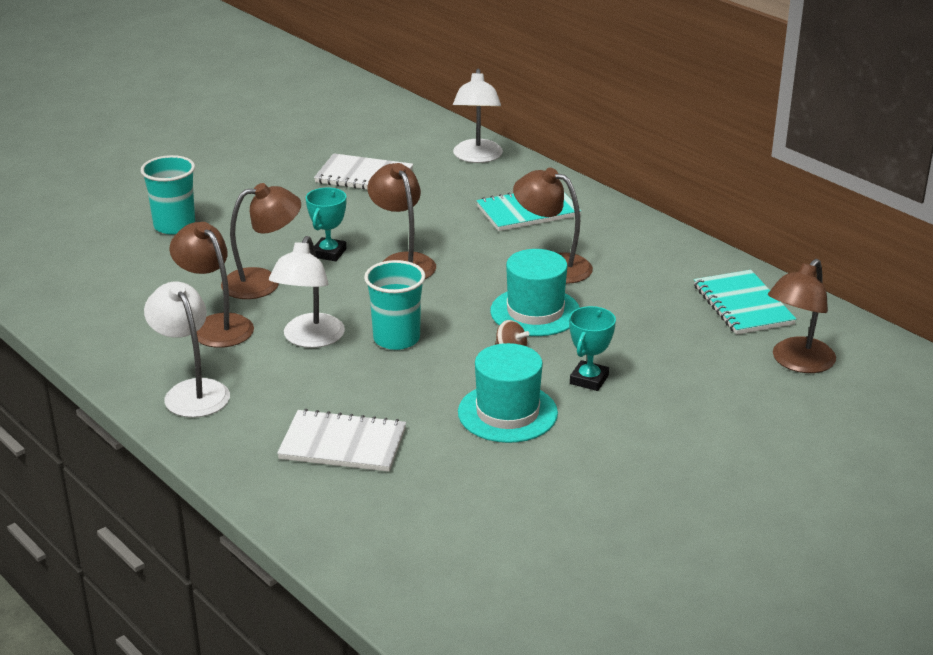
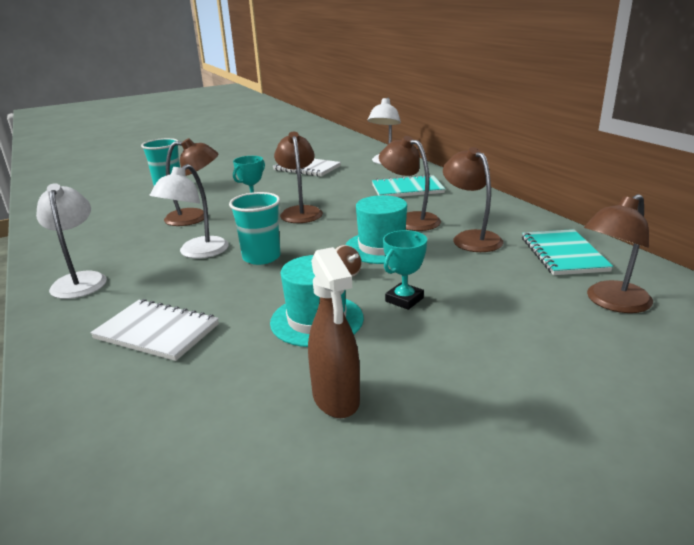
camera: 15 degrees right, 5 degrees down
(216, 325) = (140, 240): brown lamp -> brown lamp (471, 238)
(567, 488) = (336, 399): none -> brown spray bottle

